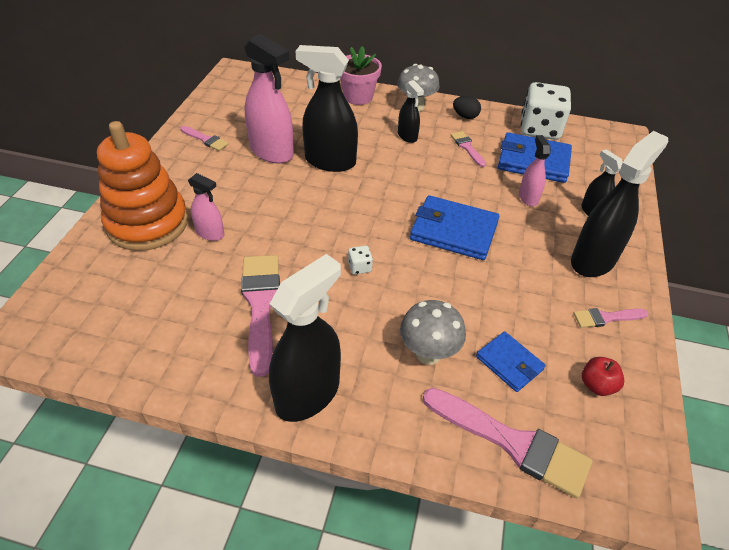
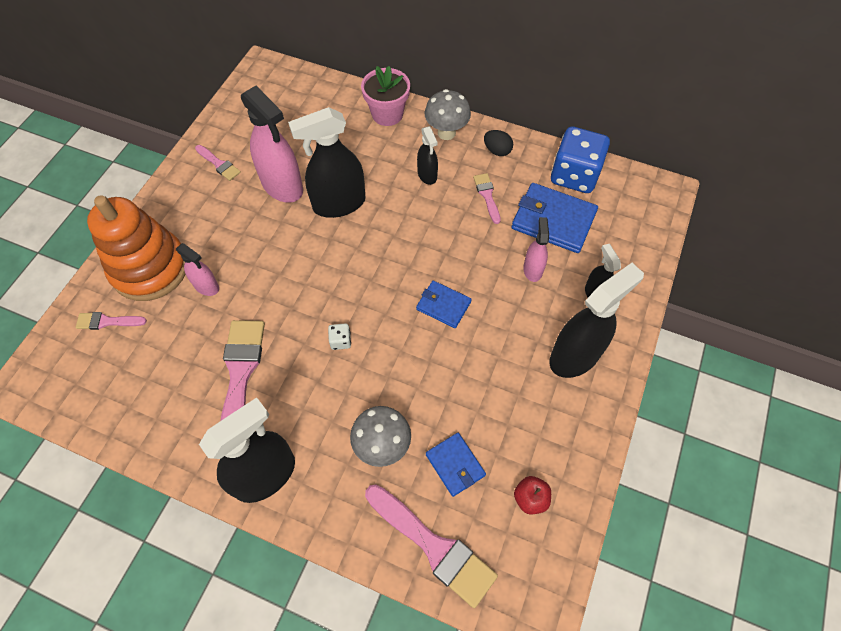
camera: 10 degrees right, 15 degrees up
(330, 161) = (339, 204): black spray bottle -> black spray bottle turned 45 degrees counterclockwise
(453, 231) = (443, 305): blue wallet -> blue wallet, size x0.58
(539, 129) = (574, 175): white dice -> blue dice
(606, 318) = (564, 425): pink brush -> pink brush (107, 321)

